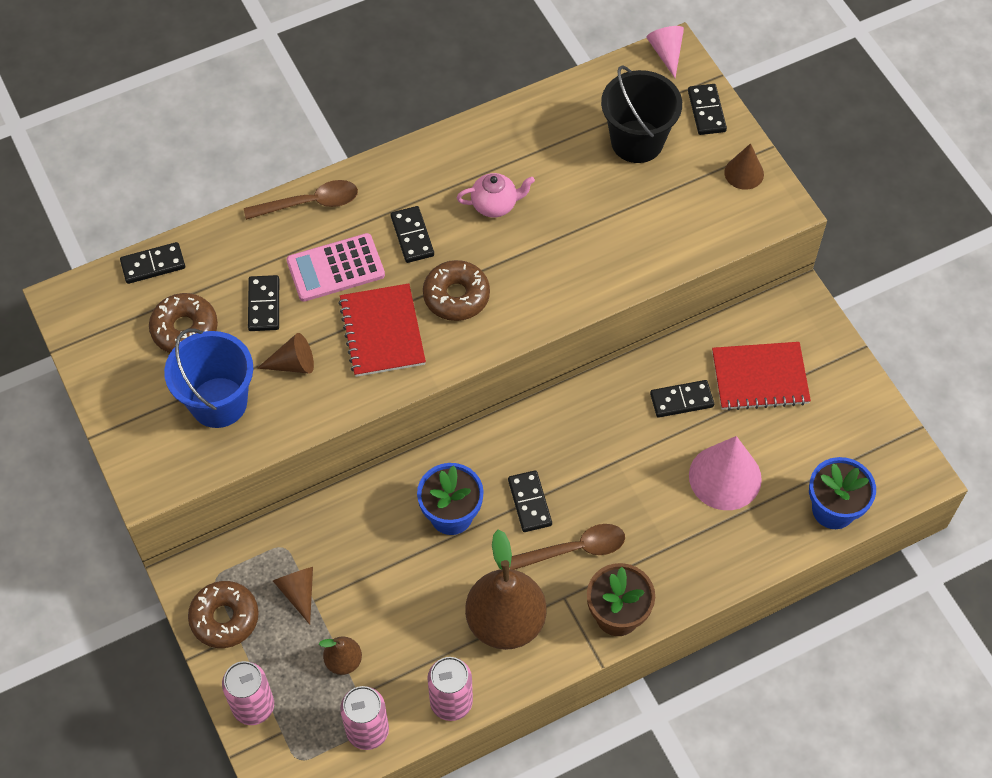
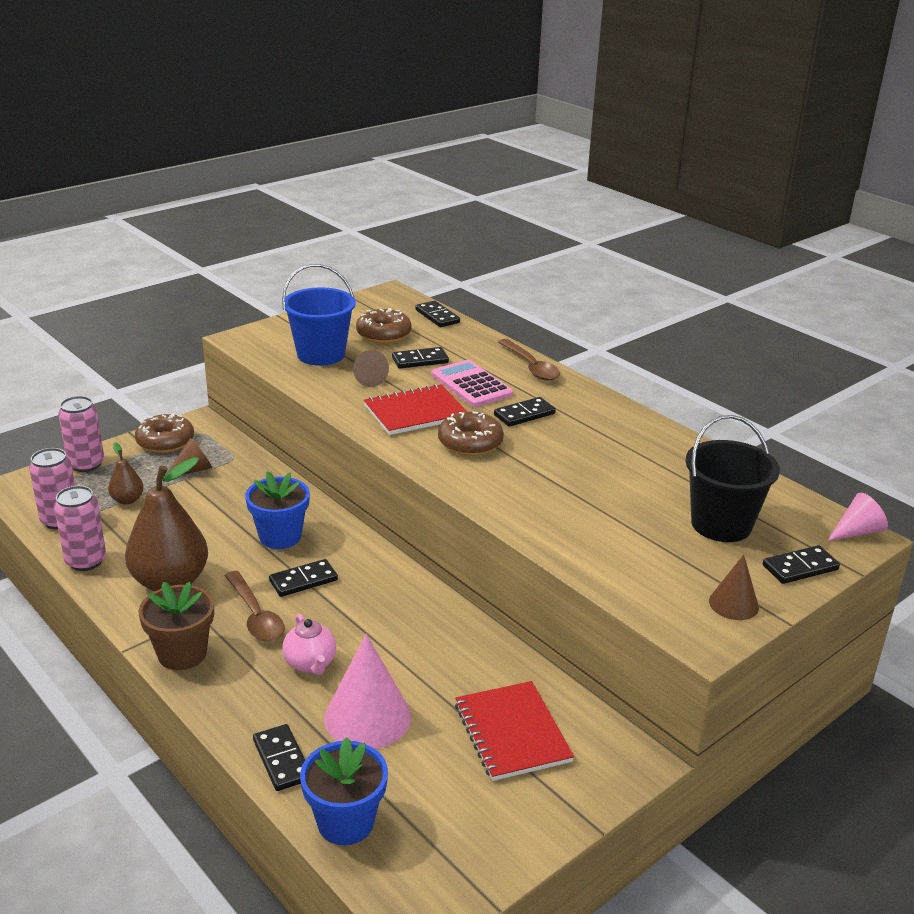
camera: 75 degrees right, 30 degrees down
(495, 205) = (584, 451): pink teapot -> pink teapot (310, 664)
(681, 400) = (457, 671): black domino -> black domino (282, 760)

